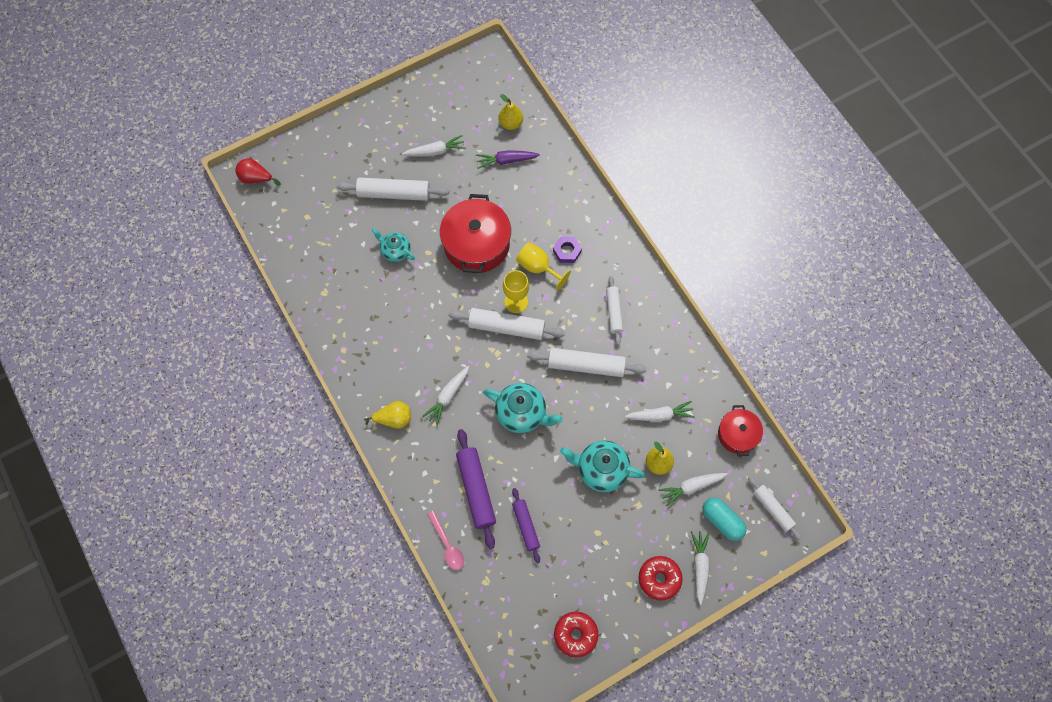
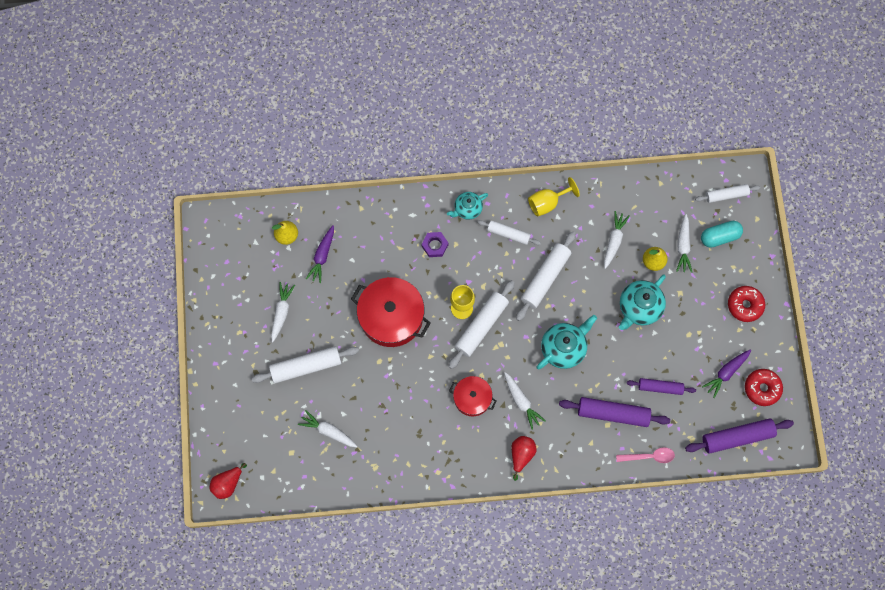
camera: 65 degrees left, 5 degrees up
(394, 193) = (306, 366): white rolling pin -> white rolling pin turned 45 degrees clockwise
(394, 419) = (521, 455): yellow pear -> red pear
(395, 251) = (364, 388): turquoise teapot -> turquoise teapot (467, 209)
(509, 629) = (737, 437): none -> purple rolling pin
(538, 267) = (438, 276): yellow goblet -> yellow goblet (547, 203)
(574, 589) = (726, 373): none -> purple carrot
(700, 566) = (748, 271): white carrot -> white carrot (328, 431)
(737, 434) = (656, 190): red pot -> red pot (472, 398)

